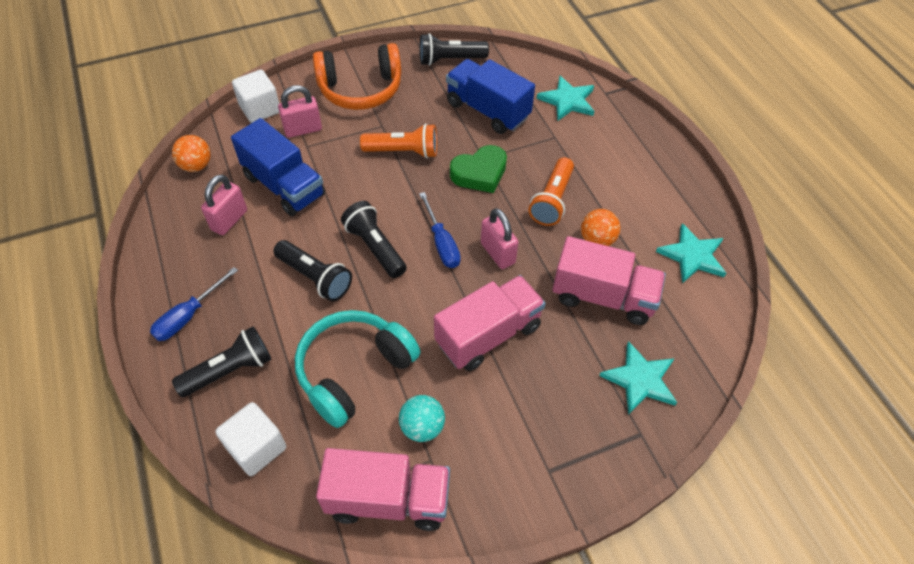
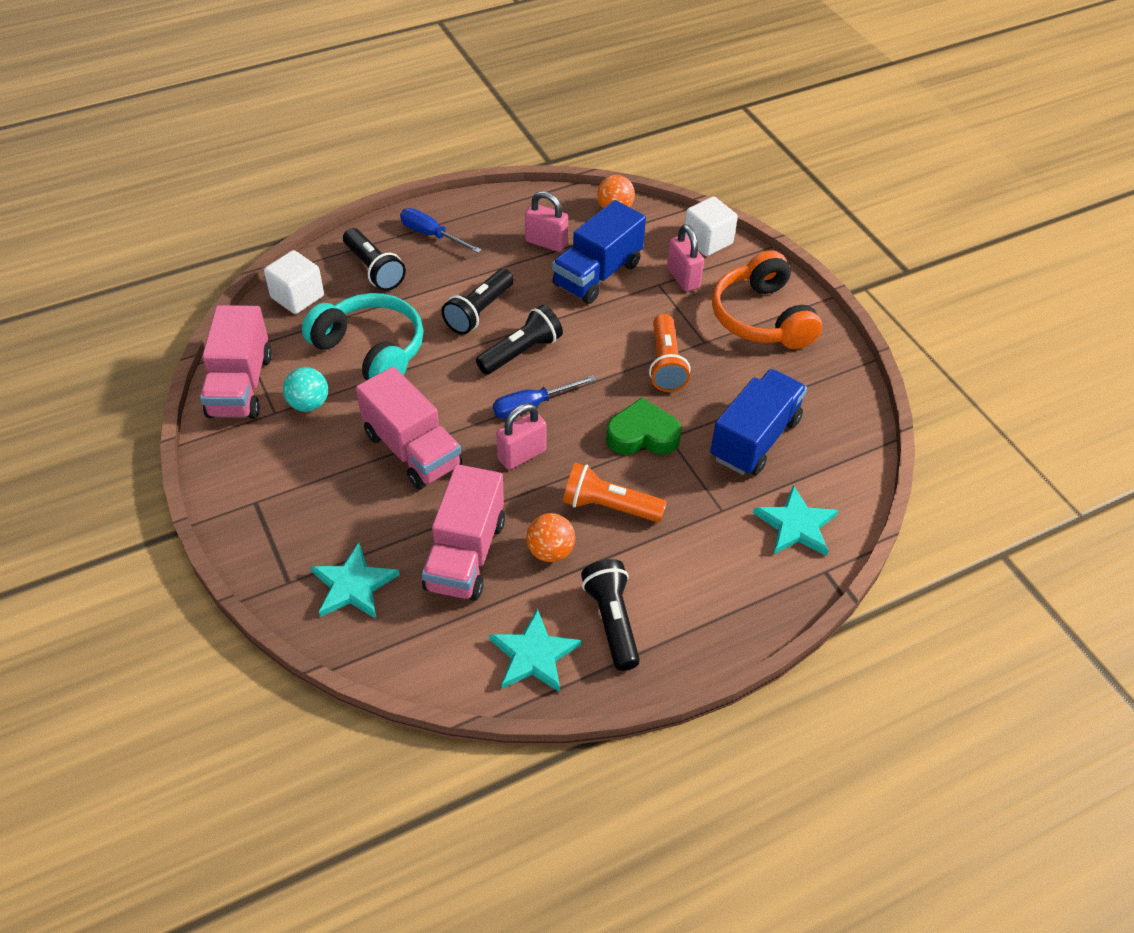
camera: 85 degrees right, 5 degrees down
(450, 60) = (842, 397): black flashlight -> black flashlight (612, 621)
(480, 173) = (642, 435): green heart -> green heart turned 120 degrees clockwise

